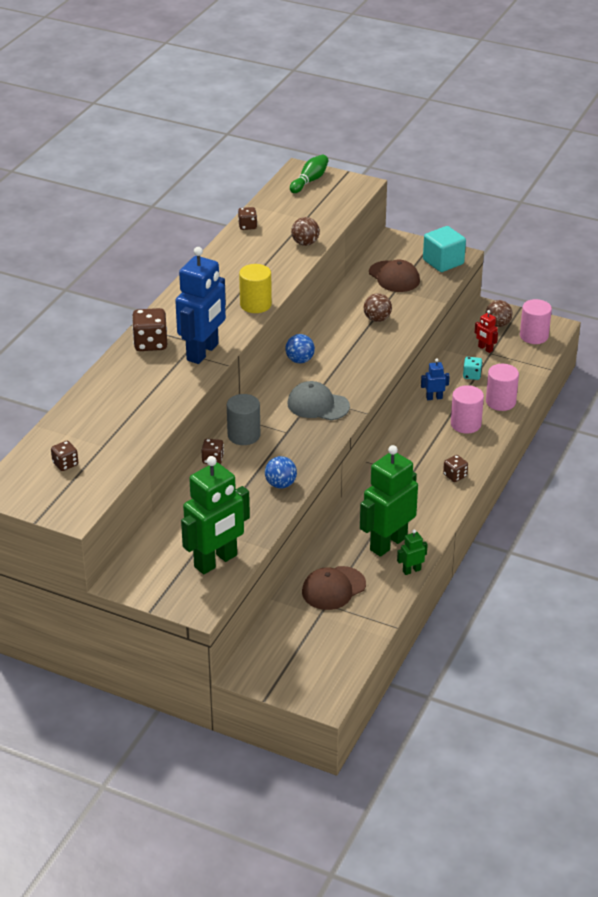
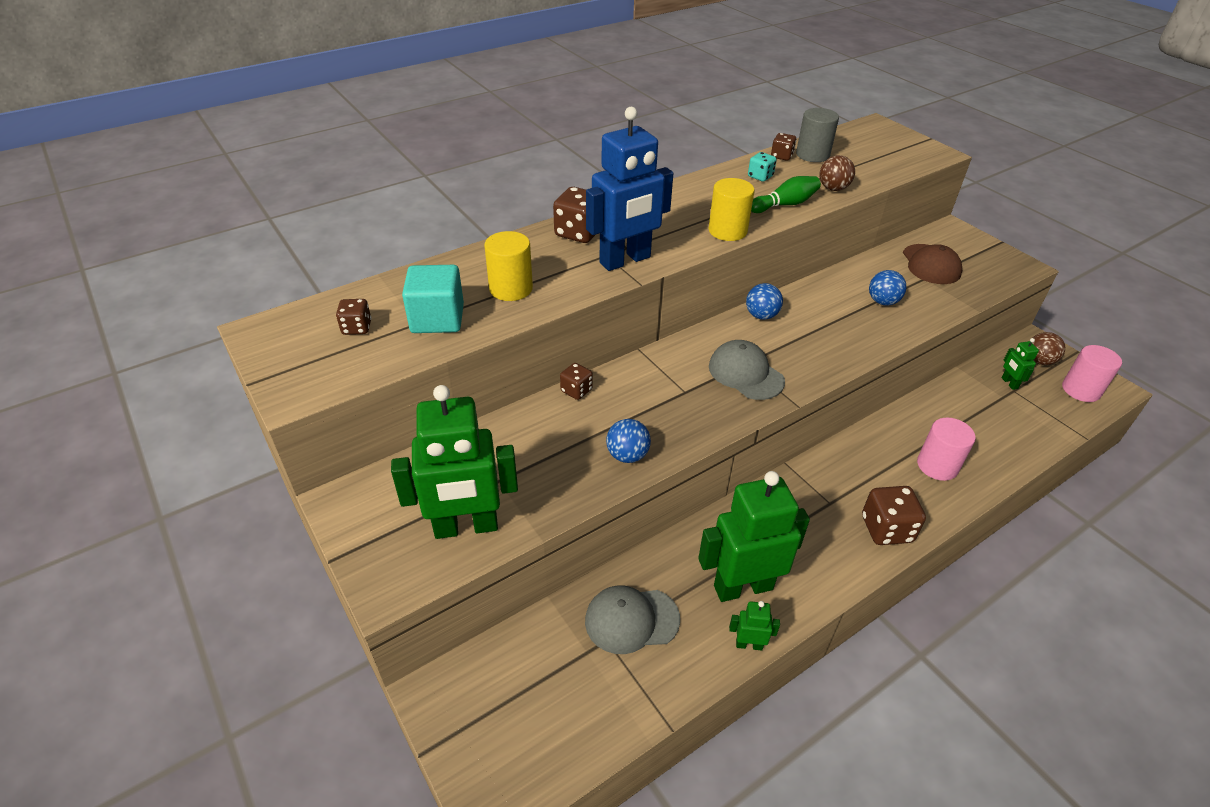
camera: 30 degrees right, 5 degrees up
(143, 400) = (511, 289): none -> yellow cylinder
(244, 435) = (633, 376): grey cylinder -> grey cylinder (812, 155)
(309, 181) = (881, 135): green bowling pin -> green bowling pin (785, 204)
(333, 588) = (631, 620): brown cap -> grey cap
(377, 319) = (882, 302): brown ball -> blue ball
(434, 398) = (914, 417): blue robot -> none
(443, 262) = (1000, 267): turquoise cube -> turquoise cube (437, 319)
(455, 476) = (886, 529): brown dice -> brown dice, size x1.71
(472, 375) = (976, 408): turquoise dice -> turquoise dice (760, 176)
(485, 349) = (1009, 383): red robot -> green robot
(500, 402) = (998, 455): pink cylinder -> none

